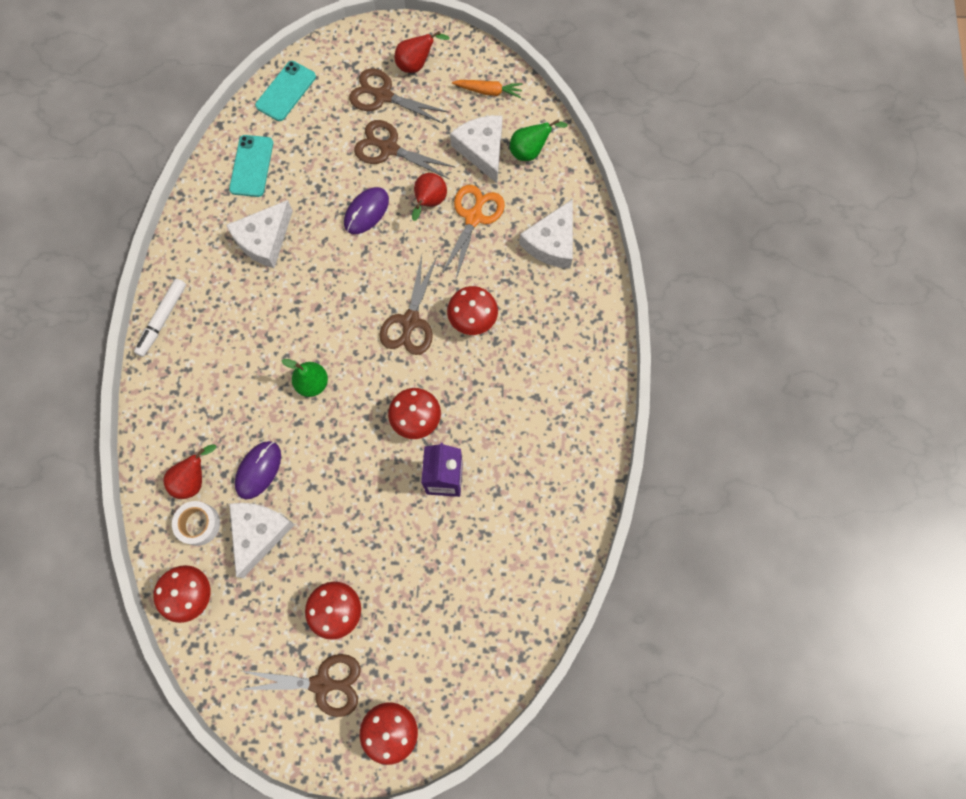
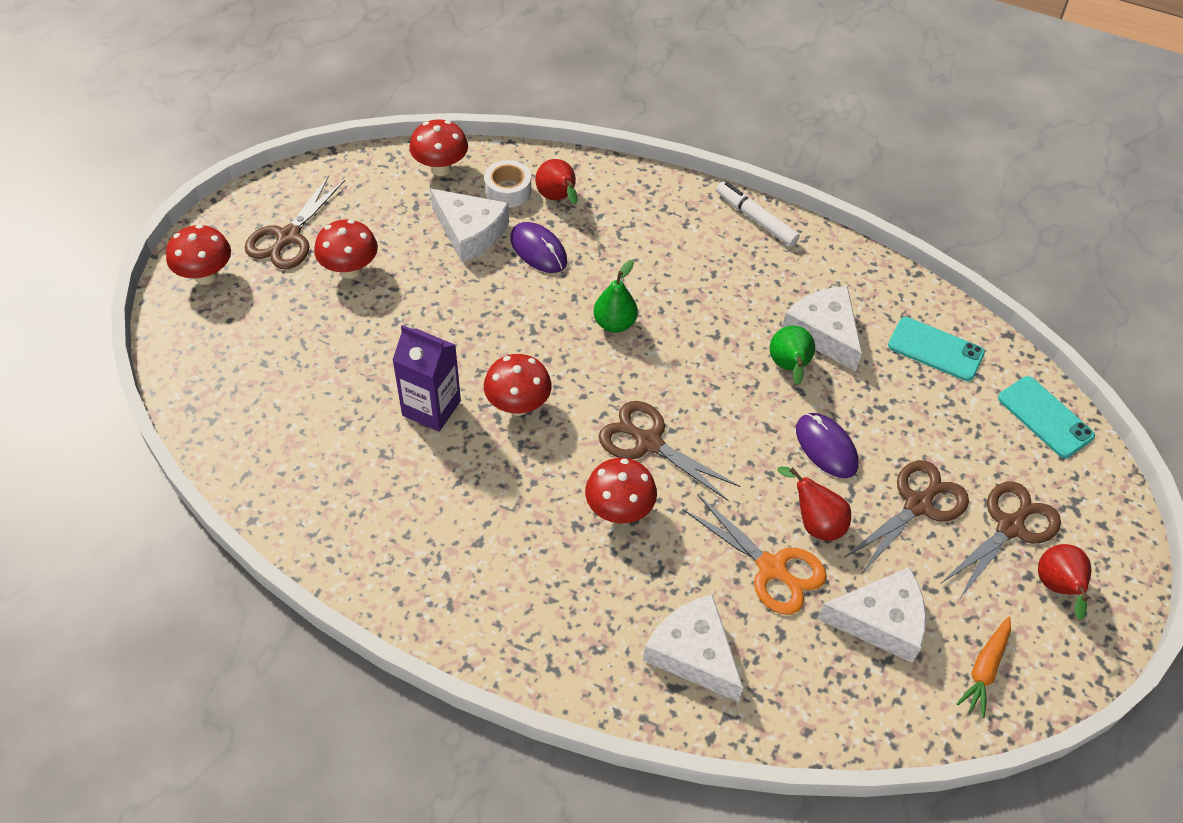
camera: 110 degrees right, 20 degrees down
(530, 151) = (858, 686): green pear -> green pear (789, 367)

